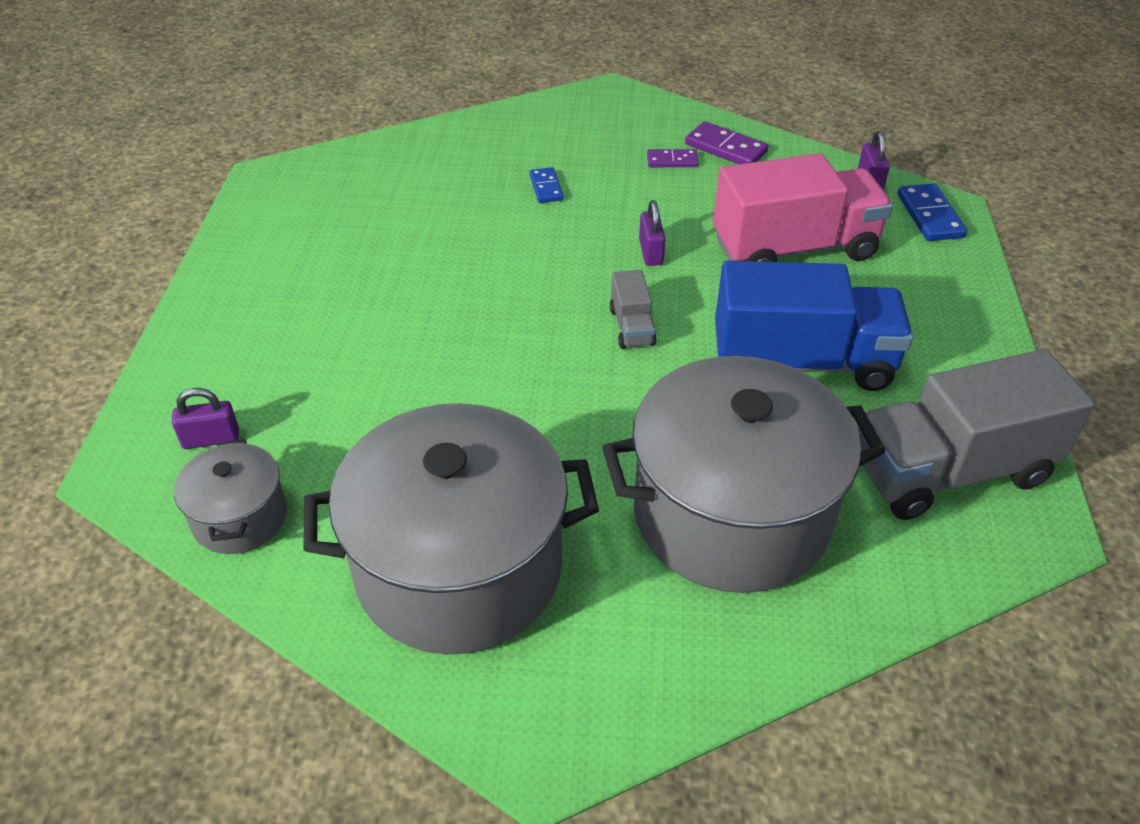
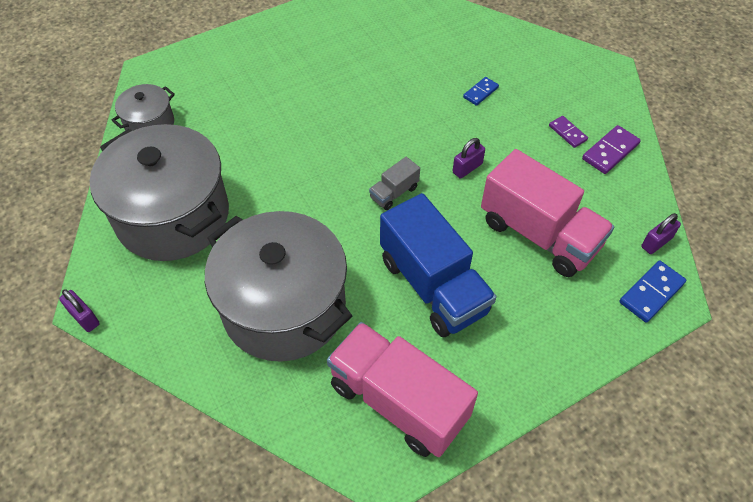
camera: 55 degrees right, 10 degrees up
(211, 439) = (187, 85): purple padlock -> purple padlock (84, 317)
(726, 148) = (610, 151): purple domino -> purple domino turned 45 degrees clockwise
(950, 471) = (398, 401): grey truck -> pink truck

